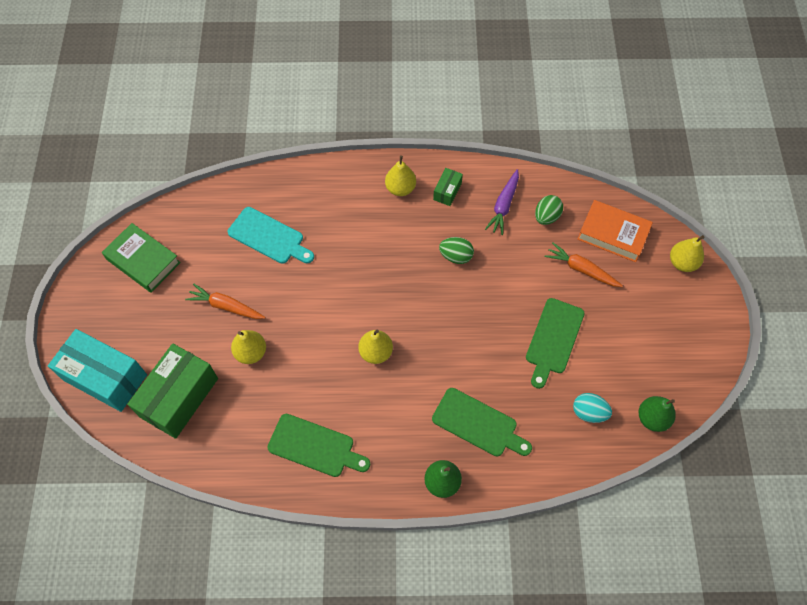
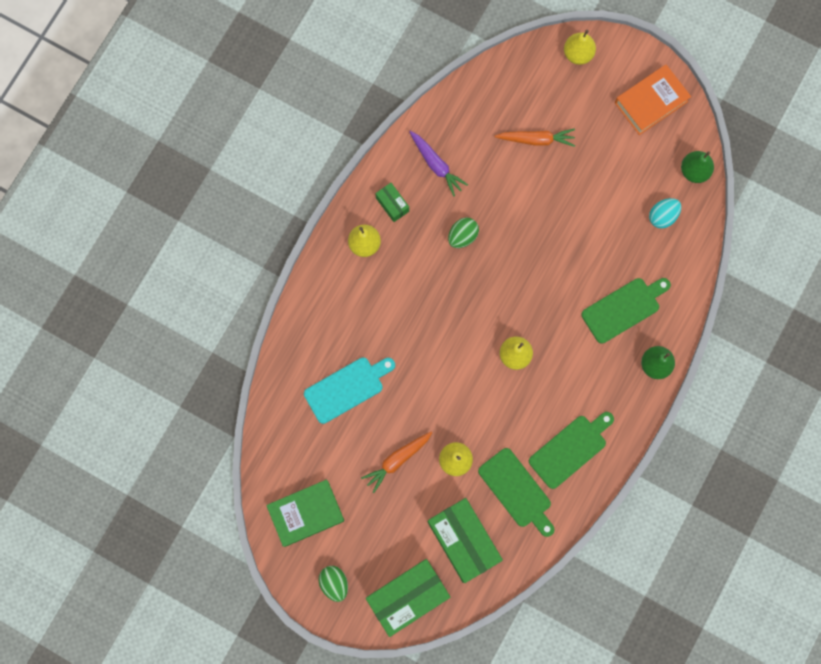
camera: 60 degrees left, 15 degrees up
(105, 377) = (408, 596): turquoise box -> green box
(546, 217) = (469, 135): green egg -> green egg (334, 583)
(553, 339) = (585, 203): green cutting board -> green cutting board (517, 491)
(581, 269) = (536, 139): orange carrot -> orange carrot turned 150 degrees counterclockwise
(613, 234) = (518, 91): orange book -> orange book (651, 102)

